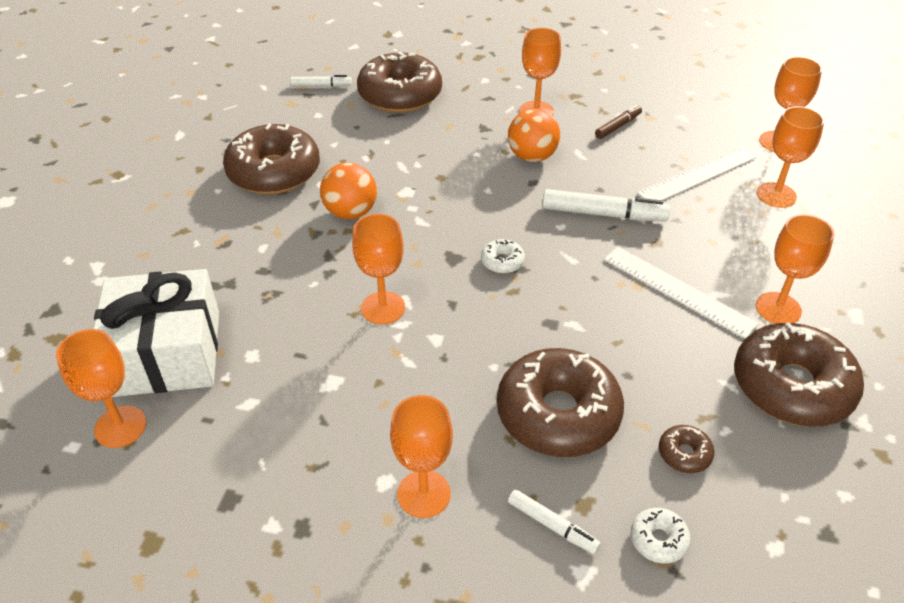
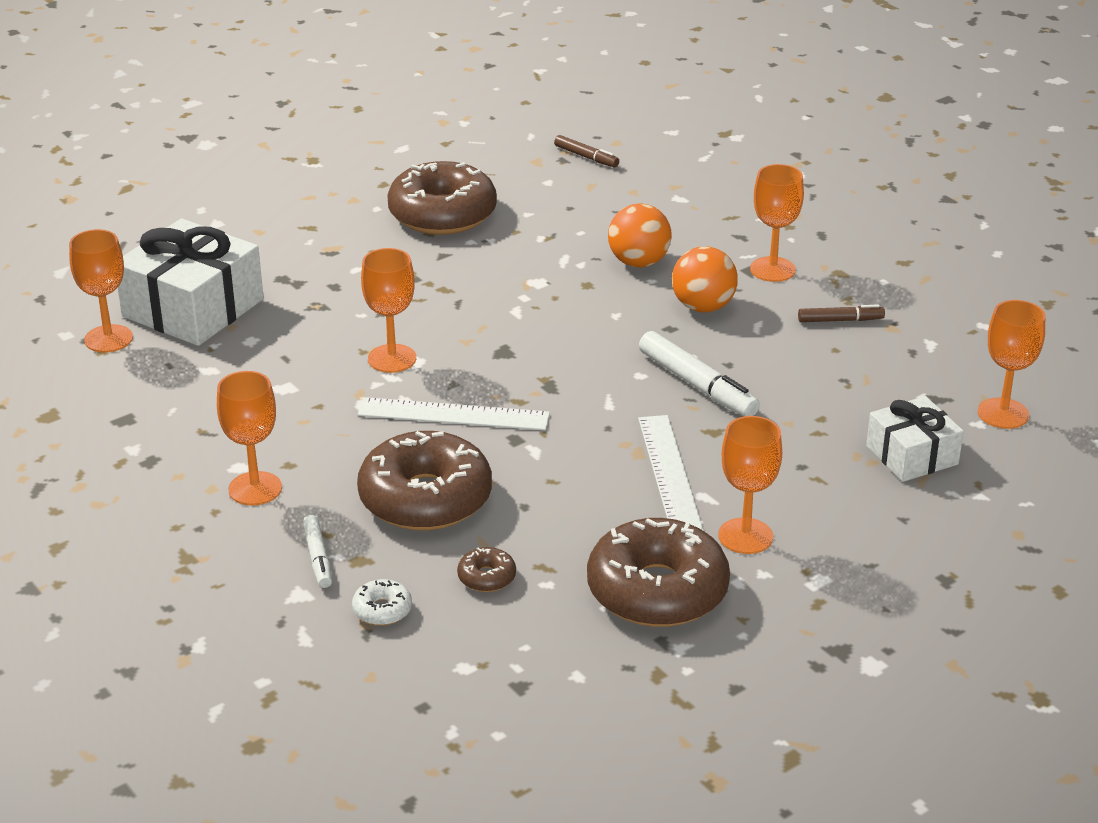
camera: 40 degrees right, 10 degrees down
(321, 86) = (586, 157): white marker -> brown marker
(351, 212) = (464, 276): orange ball -> orange ball (638, 262)
(400, 95) = (652, 197): brown donut -> none
(502, 262) = (542, 375): white donut -> none
(697, 175) = (854, 399): white ruler -> white ruler (453, 414)
(776, 195) = (912, 455): orange goblet -> white gift

